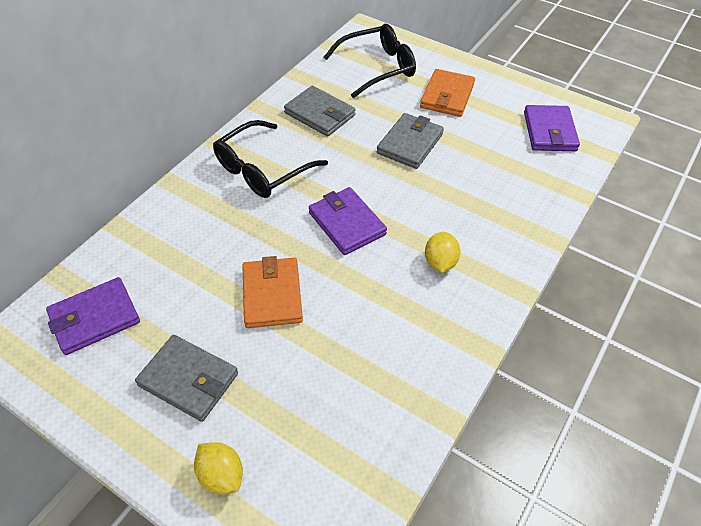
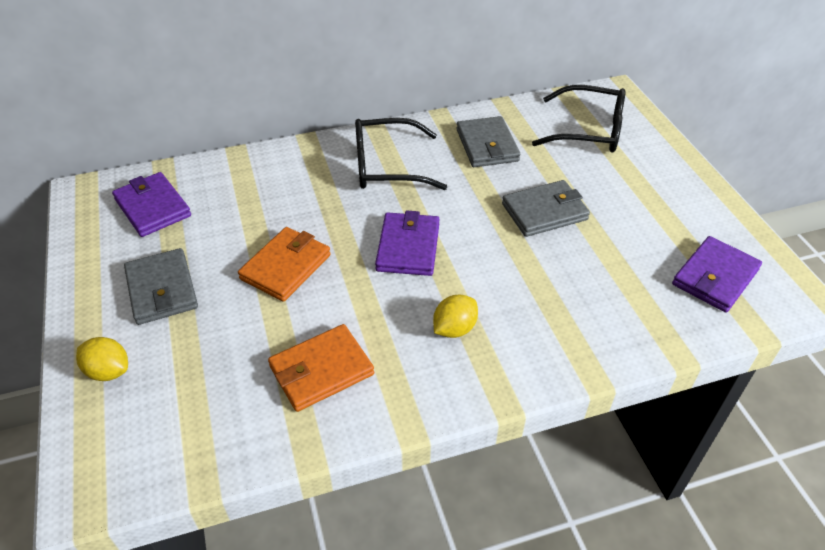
camera: 40 degrees right, 5 degrees down
(95, 318) = (153, 207): purple wallet -> purple wallet turned 45 degrees clockwise
(221, 475) = (108, 371): yellow lemon -> yellow lemon turned 60 degrees counterclockwise
(447, 96) = (634, 188): orange wallet -> orange wallet (321, 370)

